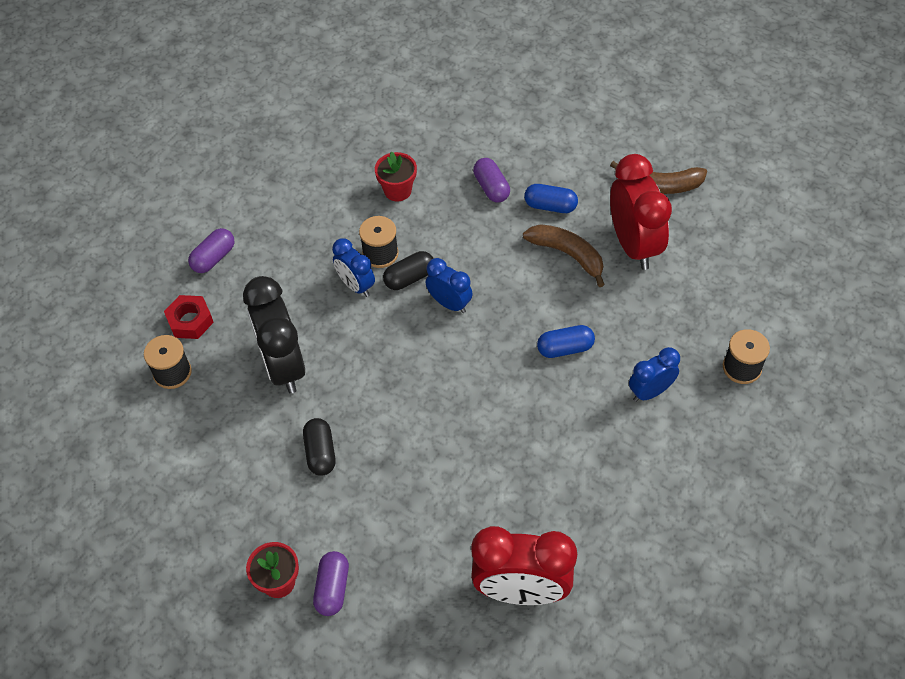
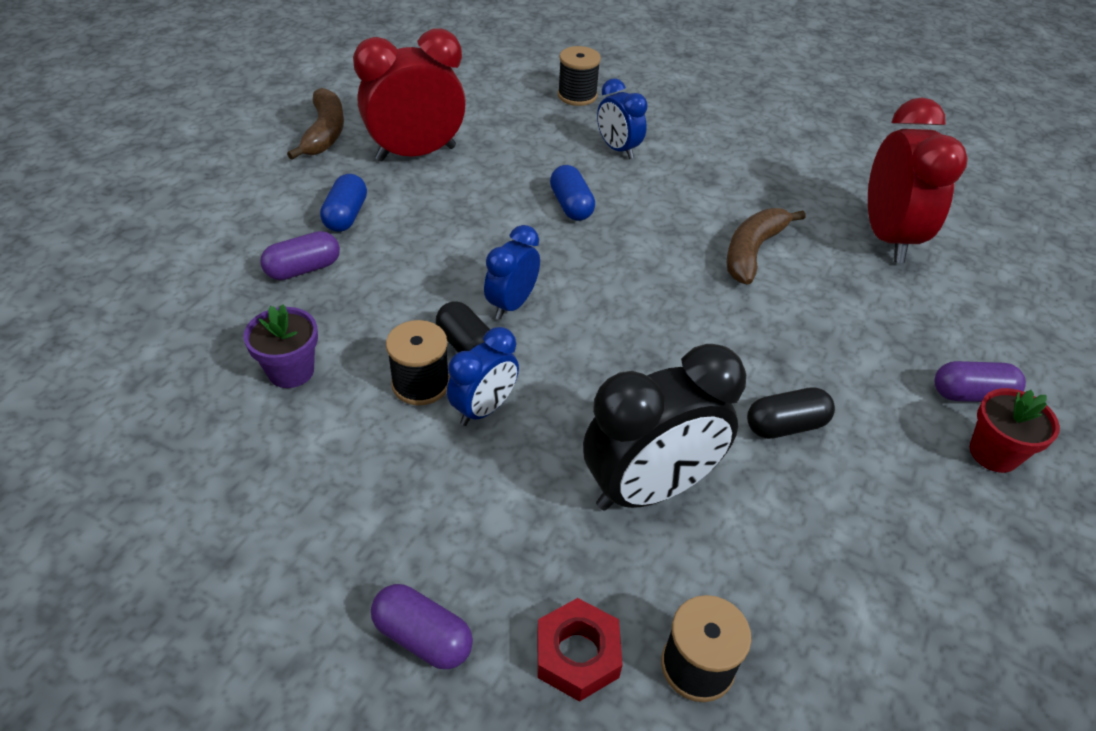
camera: 100 degrees left, 10 degrees down
(397, 190) = (291, 371): red flower pot -> purple flower pot
(568, 254) = (429, 202): brown banana -> brown banana (752, 251)

